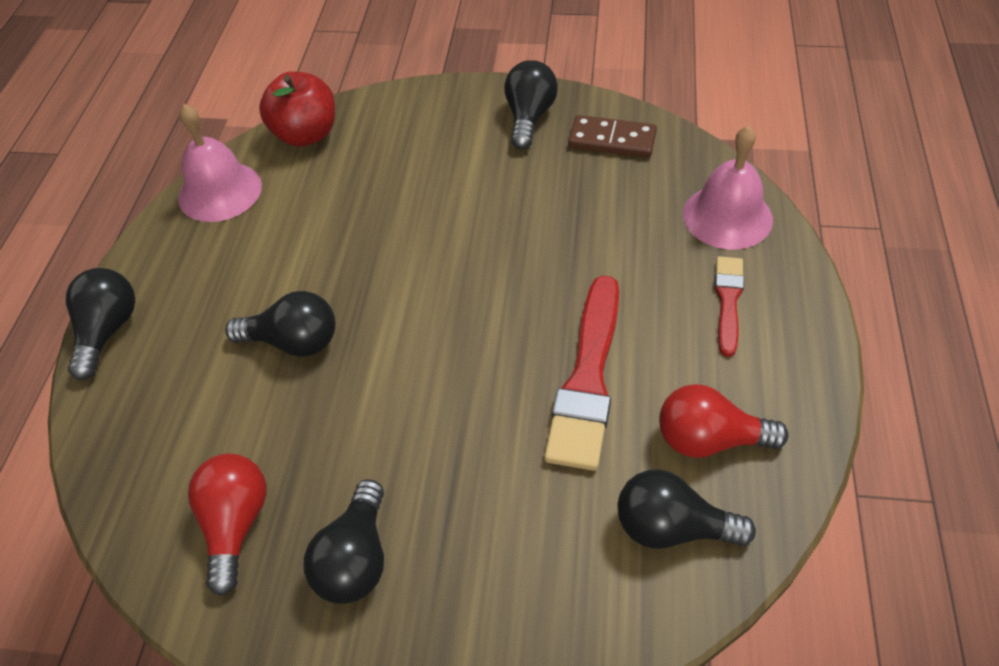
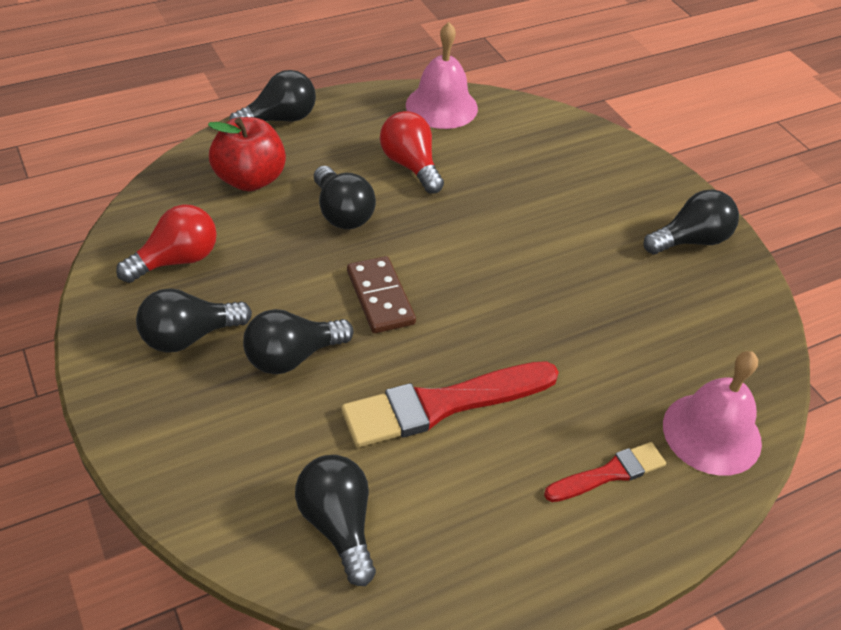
camera: 50 degrees right, 5 degrees down
(306, 134) = (537, 121): red apple -> red apple (250, 179)
(450, 474) = (292, 357): none -> black light bulb
(612, 140) = (721, 308): brown domino -> brown domino (380, 297)
(709, 439) = (444, 518): red light bulb -> red light bulb (410, 165)

